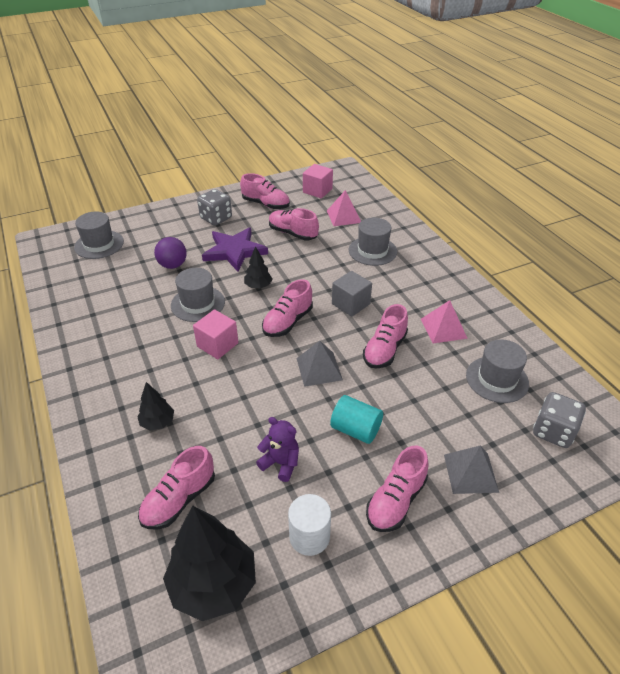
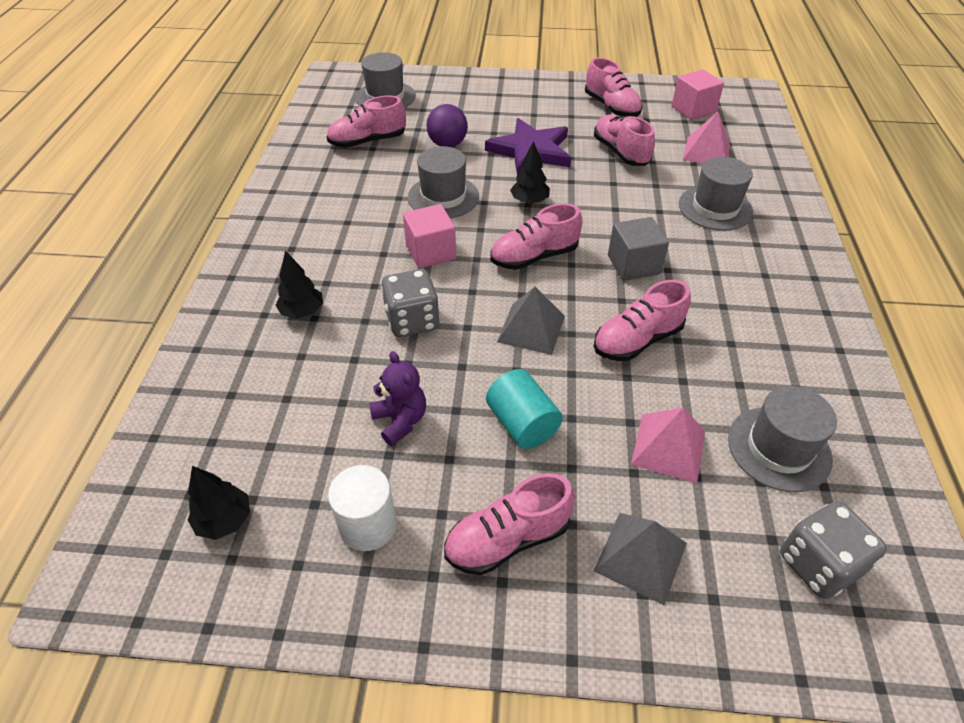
camera: 30 degrees right, 5 degrees up
(179, 500) = (261, 407): pink shoe -> pink shoe (368, 141)
(213, 584) = (225, 520): black tree -> black tree, size x0.50
(216, 218) = (537, 106): grey dice -> grey dice (412, 321)
(443, 328) = (746, 345): pink pyramid -> pink pyramid (668, 447)

